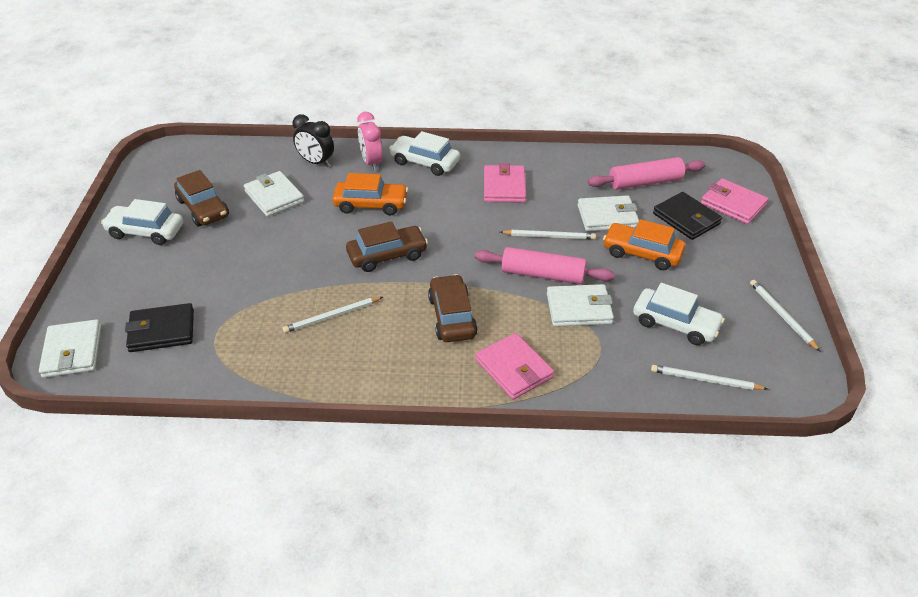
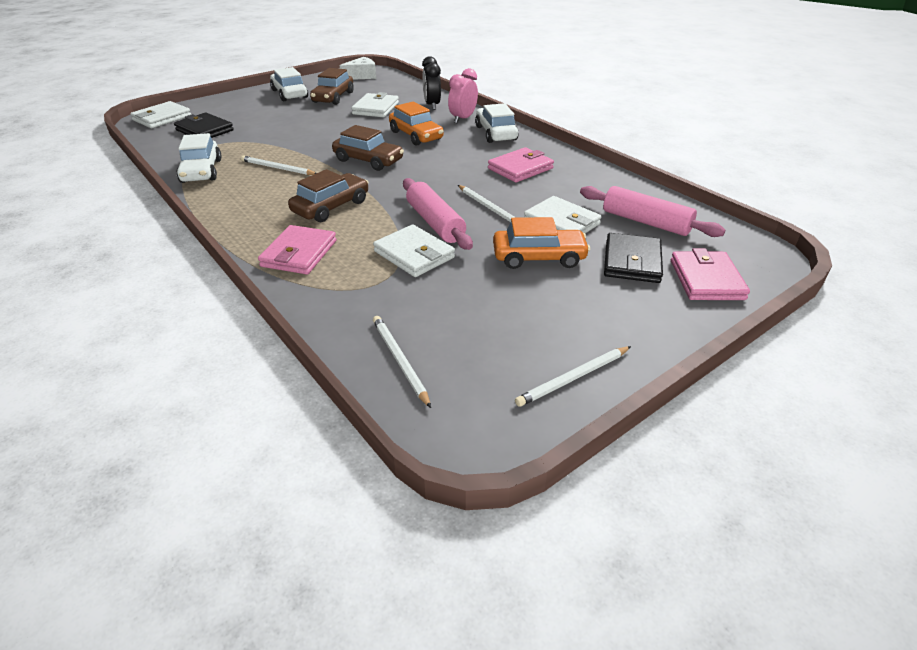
camera: 50 degrees right, 5 degrees down
(171, 164) = (362, 76): none -> white cheese
(642, 253) = (538, 257): orange car -> orange car turned 105 degrees clockwise
(675, 324) = (462, 312): white car -> white car (201, 171)
(782, 316) = (573, 378): white pencil -> white pencil turned 150 degrees counterclockwise

